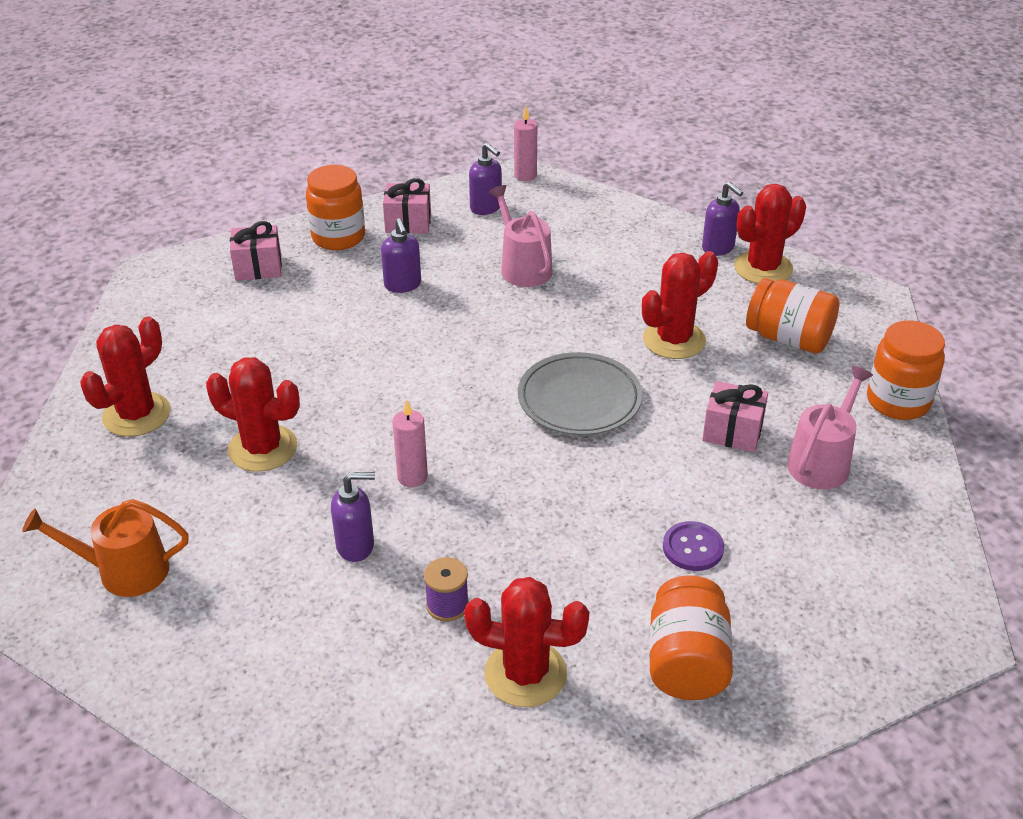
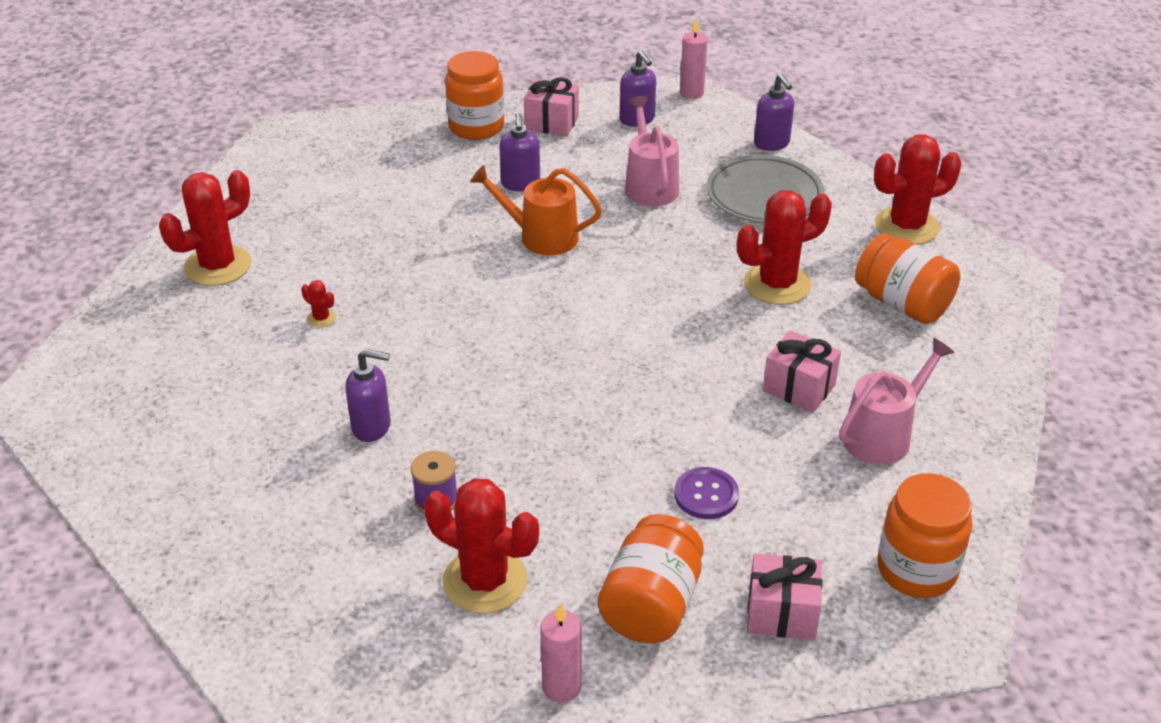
camera: 15 degrees right, 0 degrees up
(125, 571) = (151, 408): orange watering can -> orange watering can (541, 237)
(258, 268) = (386, 145): pink gift -> pink gift (781, 614)
(262, 448) = (321, 318): red cactus -> red cactus, size x0.41
(412, 477) = (453, 372): pink candle -> pink candle (561, 687)
(579, 399) = (652, 327): grey plate -> grey plate (764, 196)
(718, 248) = (866, 198): purple soap dispenser -> purple soap dispenser (772, 144)
(898, 401) = (995, 389): orange jar -> orange jar (916, 570)

